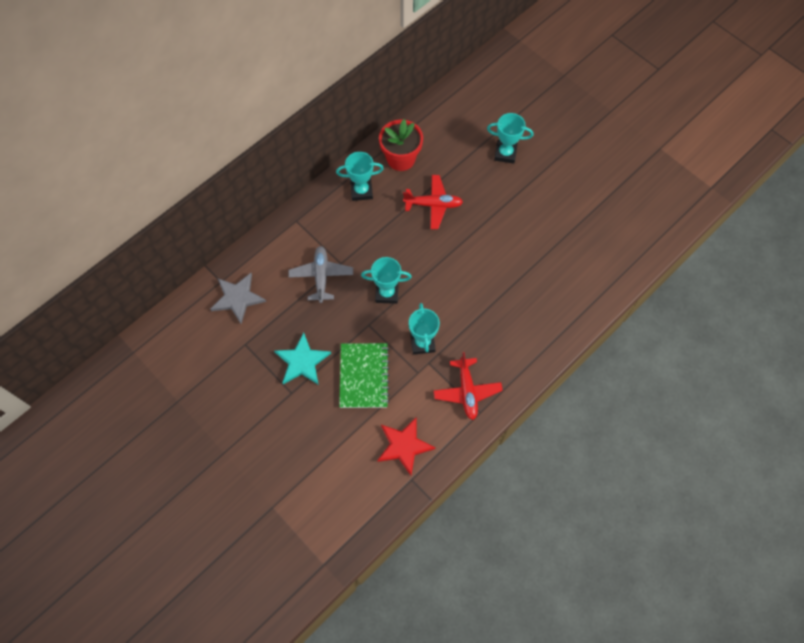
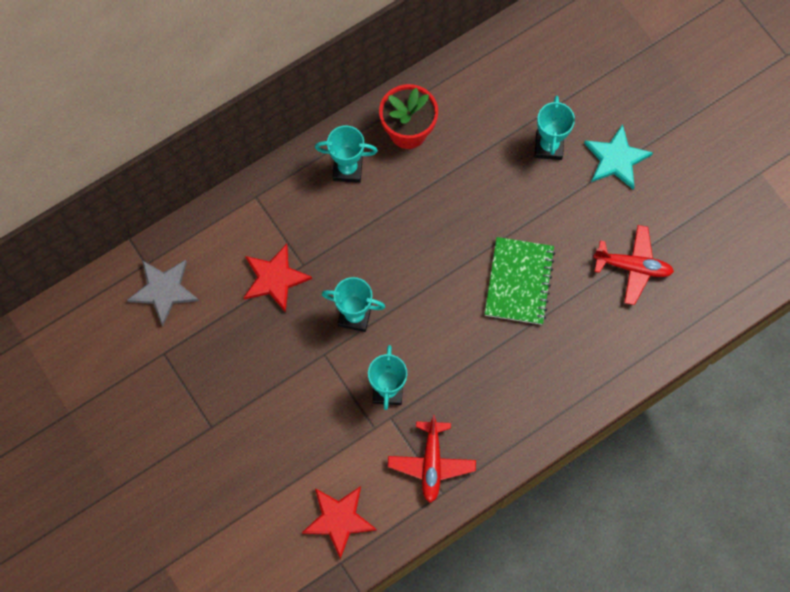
camera: 10 degrees right, 5 degrees up
(302, 361) = (231, 388): turquoise star -> turquoise star (616, 159)
(321, 276) = (275, 278): grey plane -> red star
(364, 376) = (305, 421): green notebook -> green notebook (519, 282)
(433, 205) = (438, 204): red plane -> red plane (633, 267)
(505, 153) = (549, 146): turquoise trophy -> turquoise trophy turned 75 degrees clockwise

